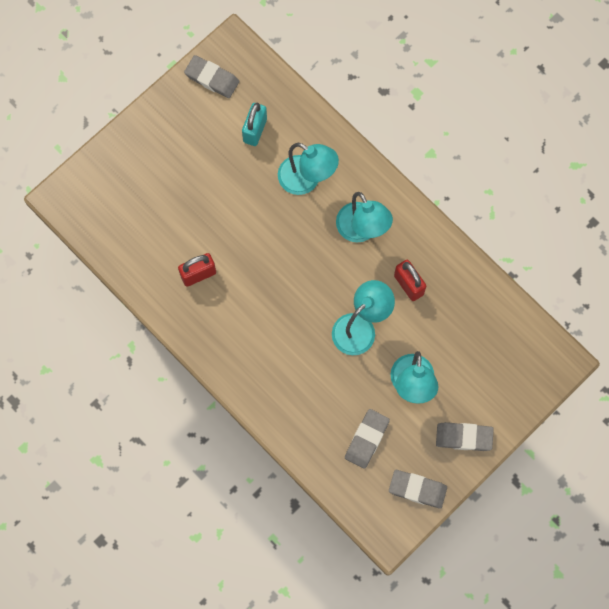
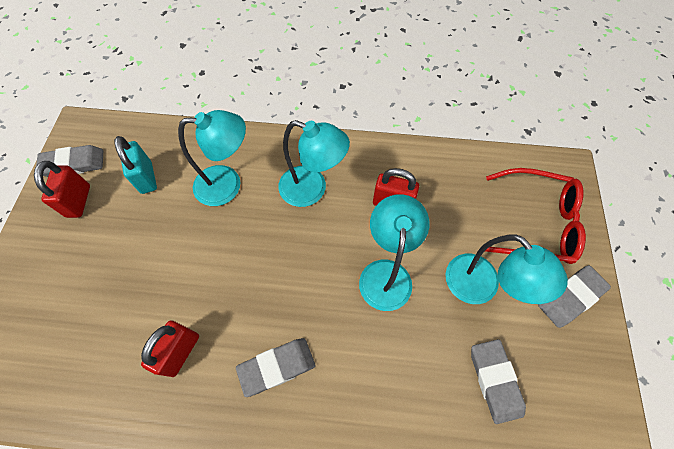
camera: 40 degrees left, 10 degrees down
(198, 114) = (79, 201): none -> red padlock
(417, 489) = (589, 390): grey eraser -> grey eraser (277, 367)
(495, 378) = (536, 223): none -> red glasses

